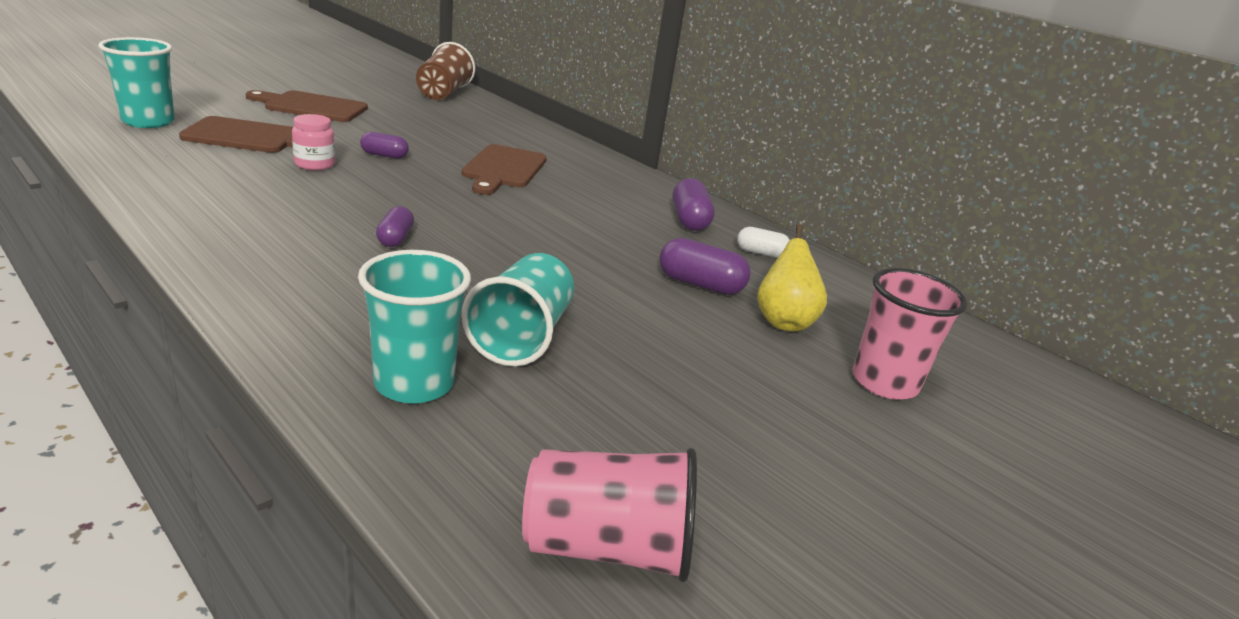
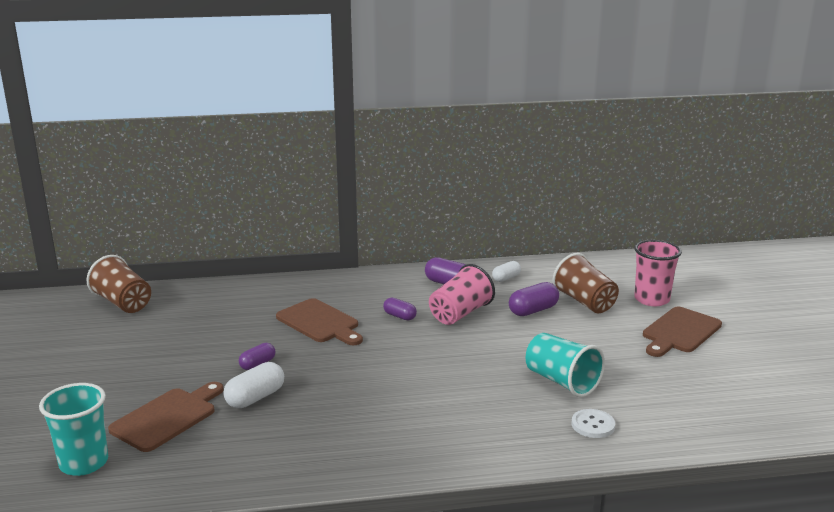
camera: 50 degrees left, 5 degrees down
(312, 107) = (109, 374): brown cutting board -> brown cutting board (679, 332)
(314, 164) = (255, 398): pink jar -> white capsule
(395, 238) = (413, 392): purple capsule -> purple capsule (400, 316)
(414, 383) = (593, 425): turquoise cup -> white button
(607, 547) = (736, 408): pink cup -> pink cup (460, 314)
(783, 321) = (585, 302): yellow pear -> brown cup

